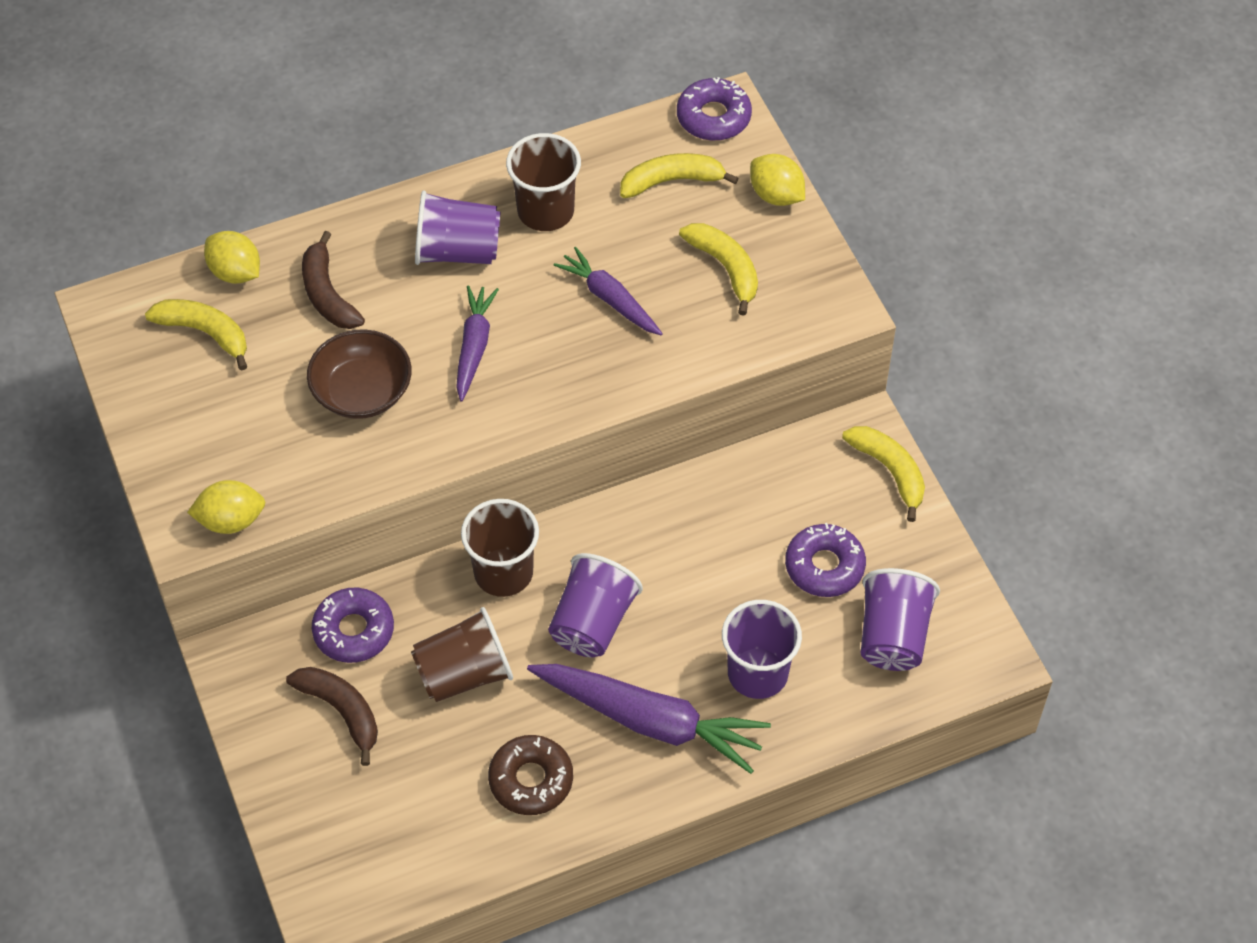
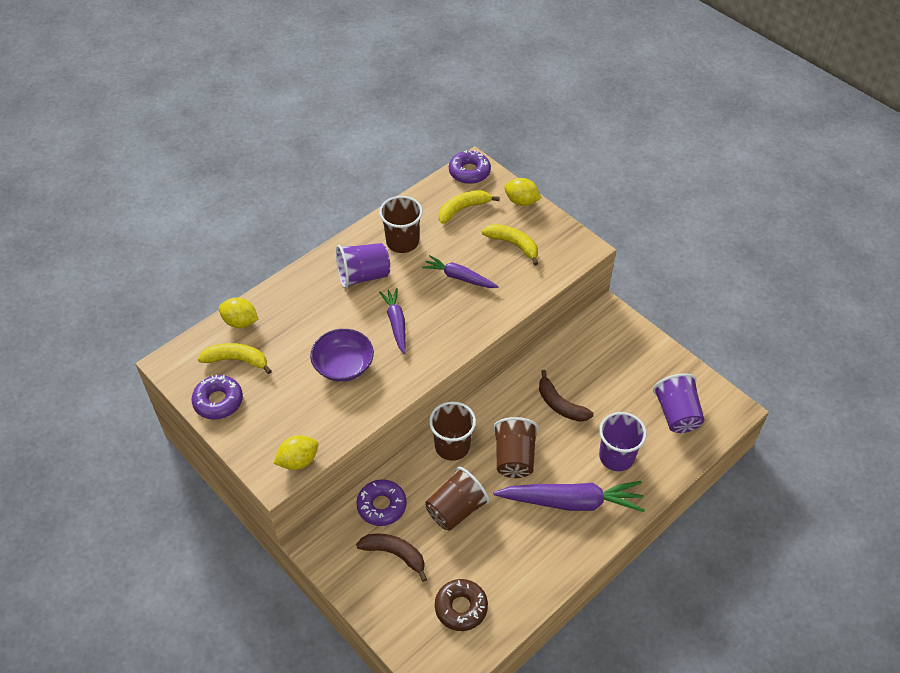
camera: 20 degrees left, 5 degrees down
(328, 294) = (299, 318): brown banana -> brown banana (560, 404)
(362, 391) = (343, 365): brown bowl -> purple bowl
(531, 780) = (521, 557): brown donut -> brown donut (461, 607)
(592, 622) = (514, 458): purple cup -> brown cup
(824, 566) = (623, 389): purple donut -> purple donut (218, 401)
(890, 471) = (632, 330): yellow banana -> none

